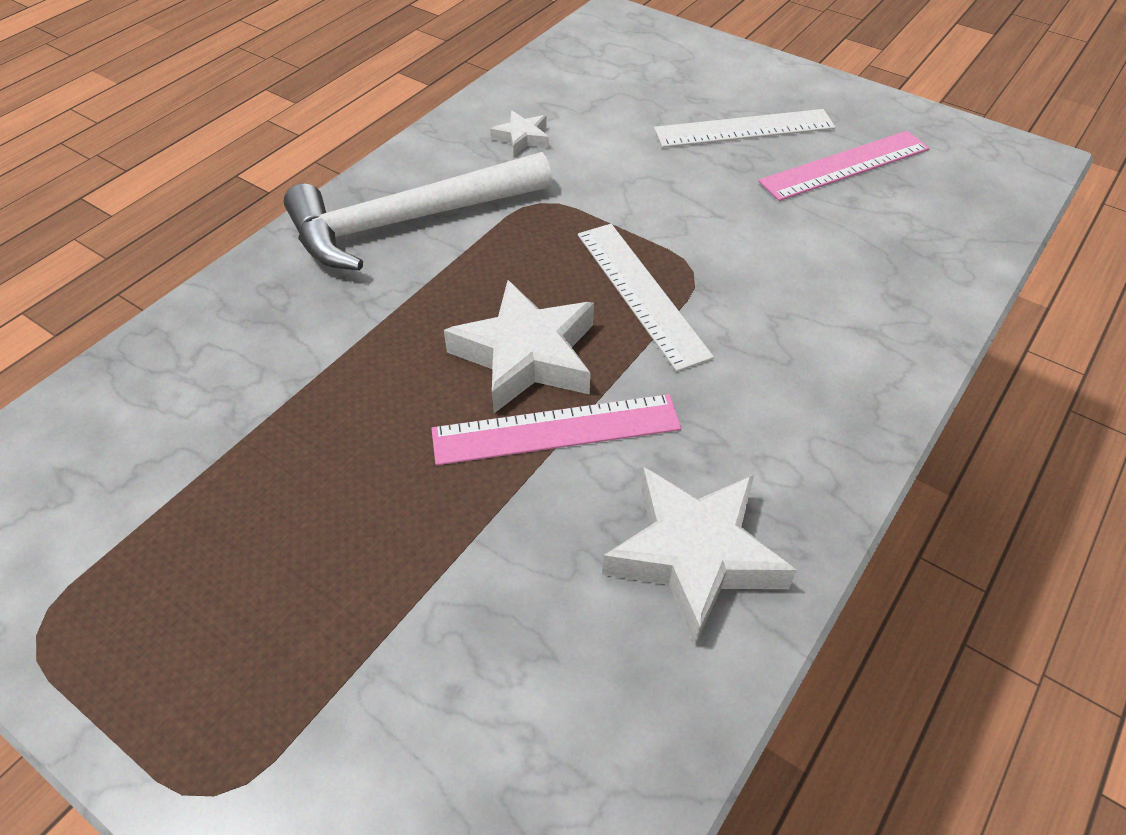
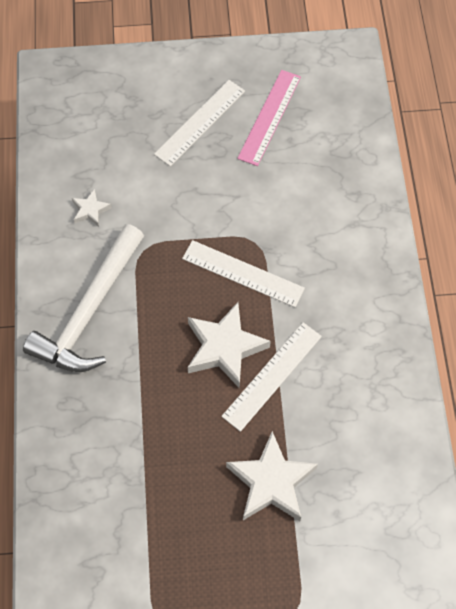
camera: 40 degrees left, 15 degrees up
(556, 429) = (272, 376): pink ruler -> white ruler
(694, 555) = (373, 391): white star -> white star (271, 482)

